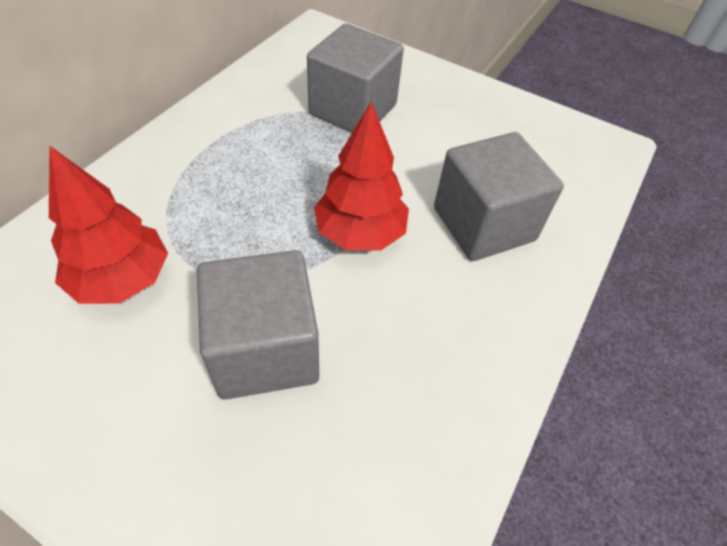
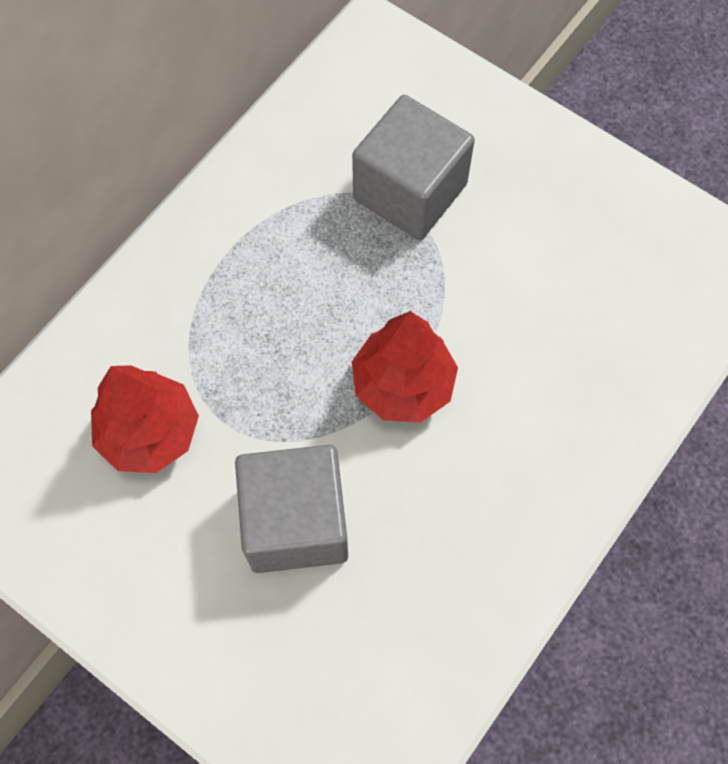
camera: 10 degrees right, 15 degrees up
(483, 224) = (548, 378): grey cube -> none

